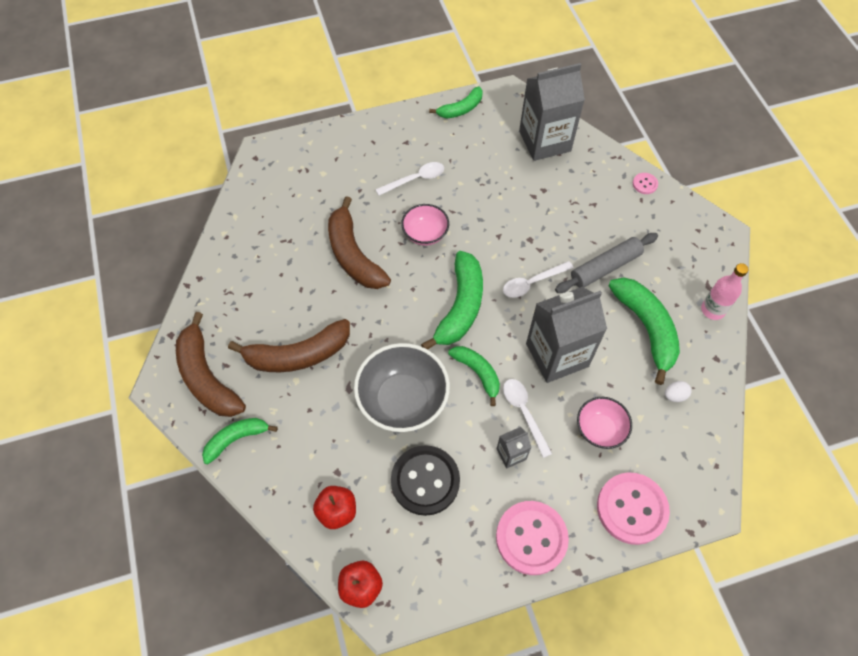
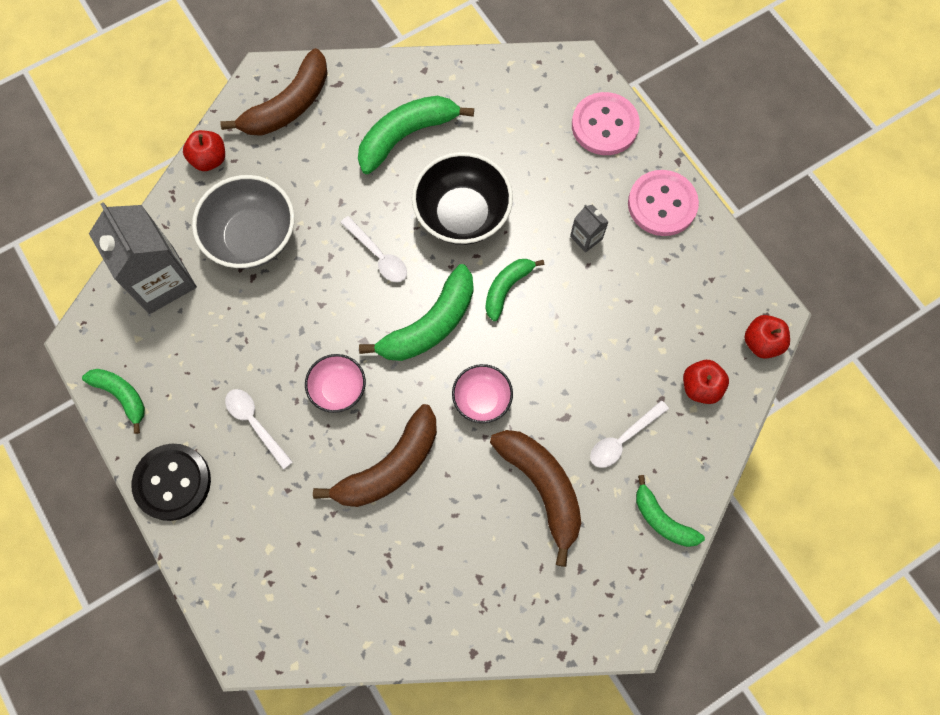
camera: 105 degrees left, 10 degrees up
(207, 377) = (601, 584): brown banana -> brown banana (288, 105)
(403, 400) = (561, 356): grey bowl -> grey bowl (252, 237)
(425, 481) = (640, 311): black button -> black button (172, 482)
(460, 307) = (430, 324): green banana -> green banana turned 135 degrees clockwise
(524, 413) = (538, 234): white spoon -> white spoon (623, 439)
(557, 355) = (462, 215): grey carton -> black bowl
(600, 429) = (534, 162): pink bowl -> pink bowl (482, 399)
(605, 267) = (339, 185): grey rolling pin -> none
(645, 184) = (209, 159): pink button -> red apple
(674, 395) = (477, 102): white egg -> none
(712, 310) = (367, 77): pink bottle -> none

